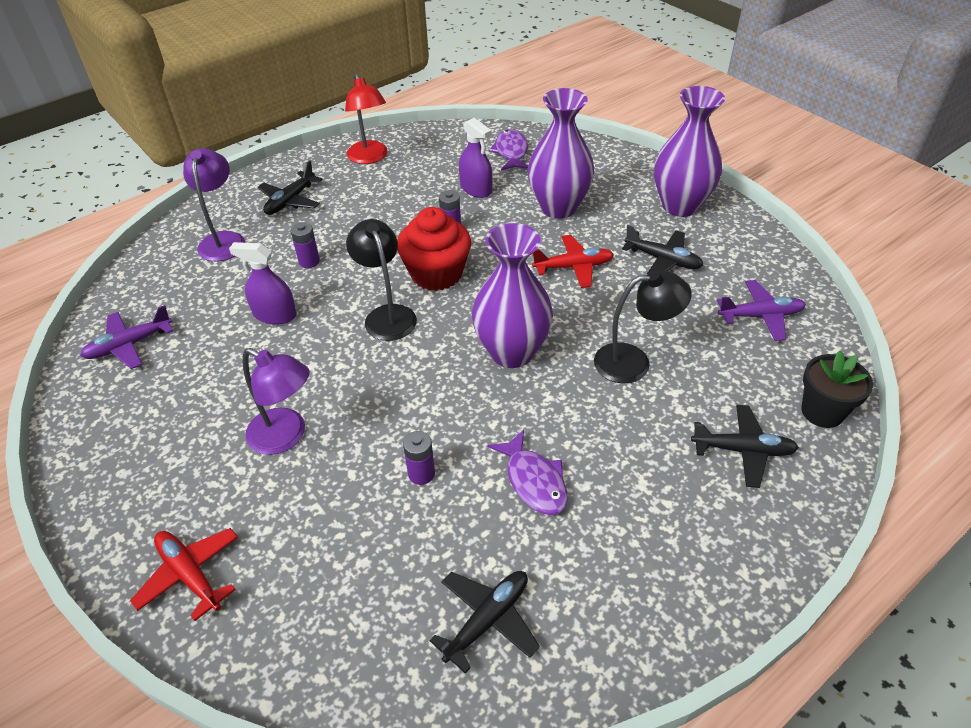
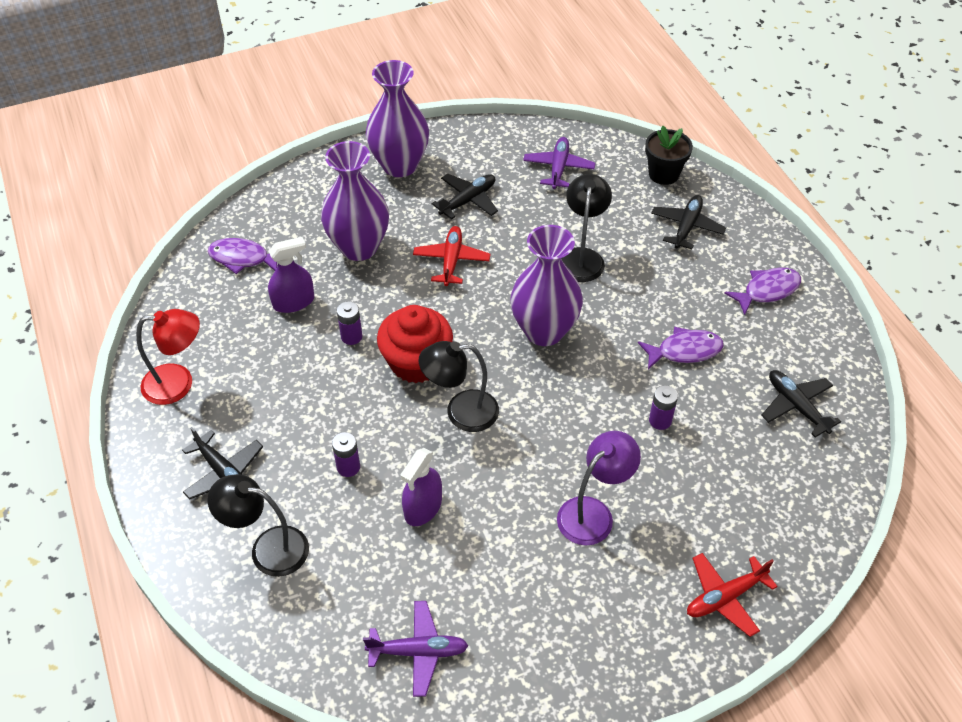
camera: 75 degrees left, 5 degrees up
(129, 345) = (418, 651): purple plane -> purple plane turned 75 degrees counterclockwise
(223, 240) = (268, 548): purple lamp -> black lamp
(679, 558) = (767, 291): none -> purple fish

